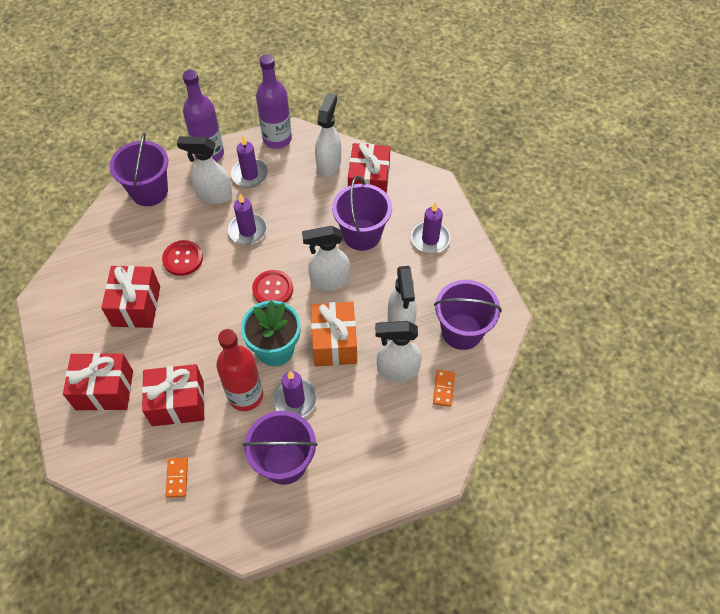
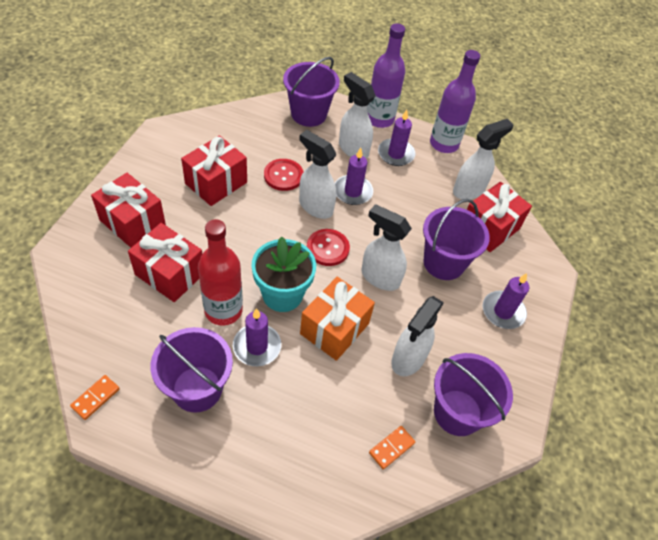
camera: 35 degrees right, 5 degrees down
(177, 478) = (110, 328): orange domino -> orange domino (95, 398)
(397, 370) = (365, 396): white spray bottle -> white spray bottle (315, 206)

